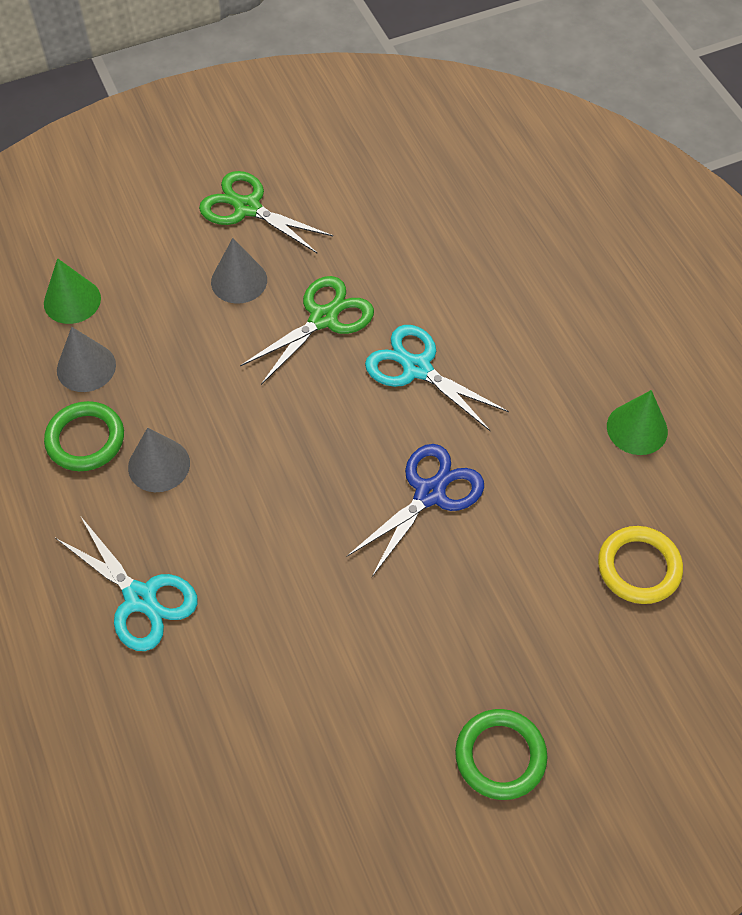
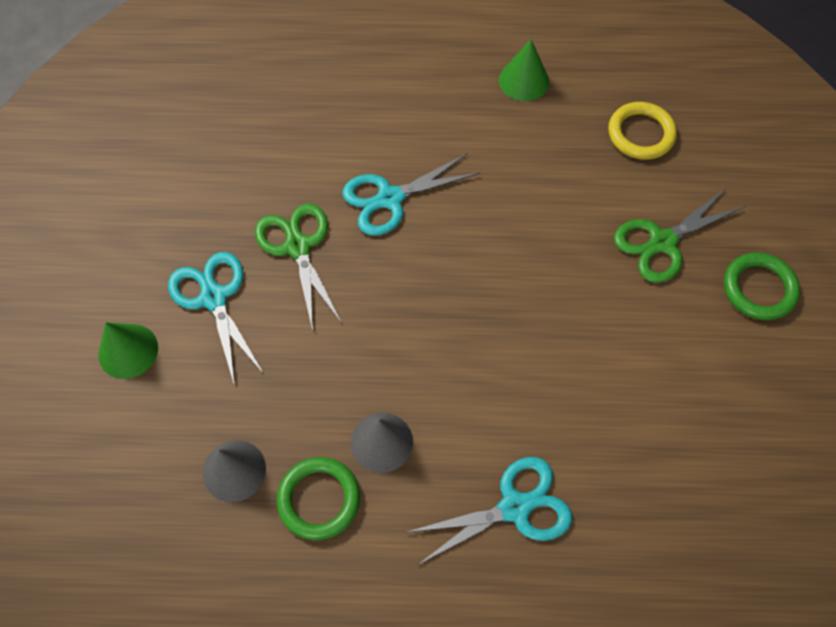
camera: 65 degrees left, 5 degrees up
(72, 300) = (144, 457): green cone -> green cone (128, 351)
(239, 281) = (214, 298): grey cone -> turquoise scissors
(247, 208) = (133, 259): green scissors -> green scissors (662, 242)
(429, 493) = (515, 240): blue scissors -> none

